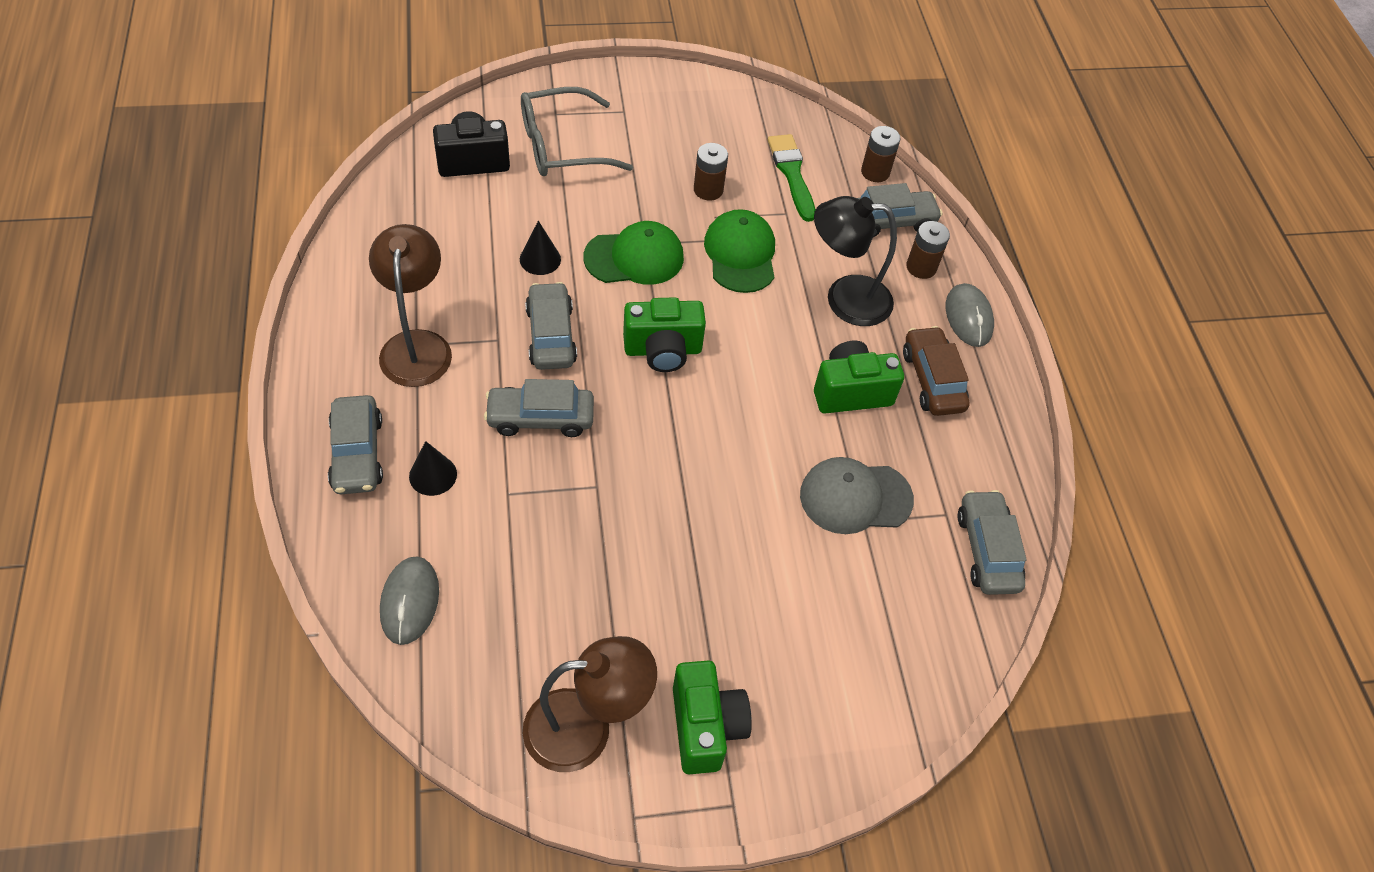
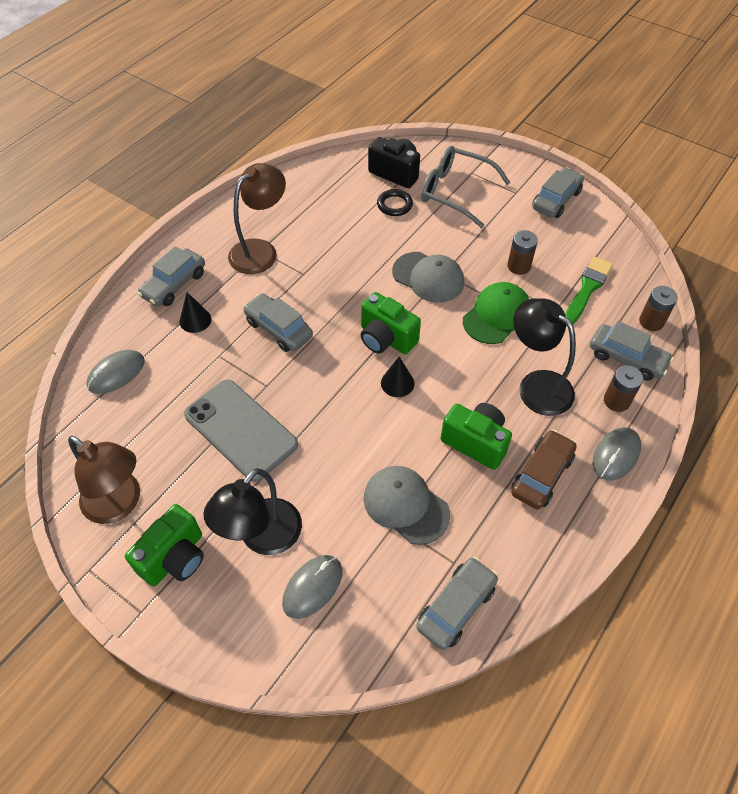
camera: 50 degrees right, 0 degrees up
(512, 199) = (394, 205): none -> black ring
(540, 259) = (373, 246): black cone -> black cone (397, 383)
(551, 335) = (333, 289): grey car -> grey car (556, 200)
(622, 551) = (240, 429): none -> grey phone
(634, 257) = (428, 277): green cap -> grey cap
(765, 635) = (262, 538): none -> black lamp
(859, 638) = (312, 587): none -> grey mouse

